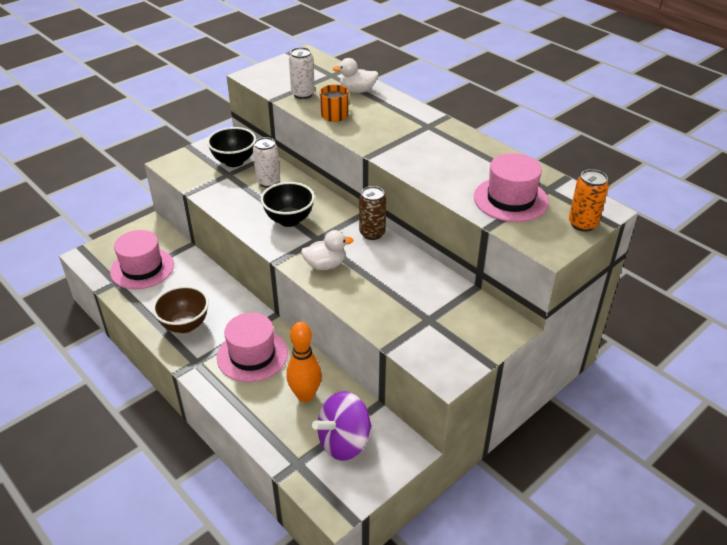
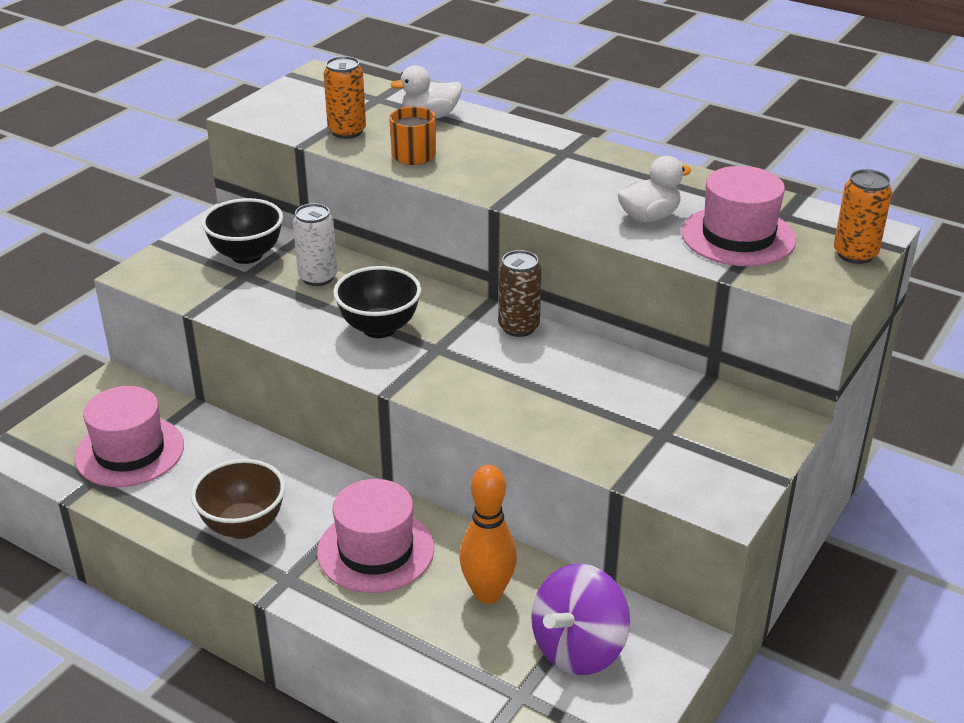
camera: 15 degrees left, 5 degrees down
(303, 94) = (347, 131): white can -> orange can
(325, 265) = (469, 384): white duck -> white duck (649, 217)

